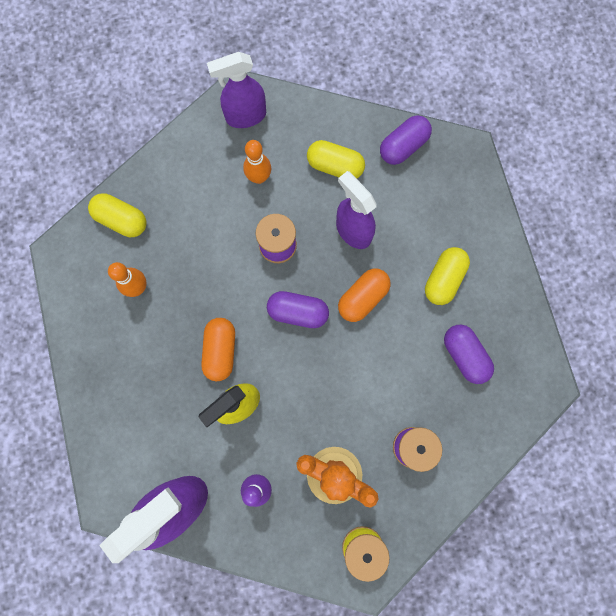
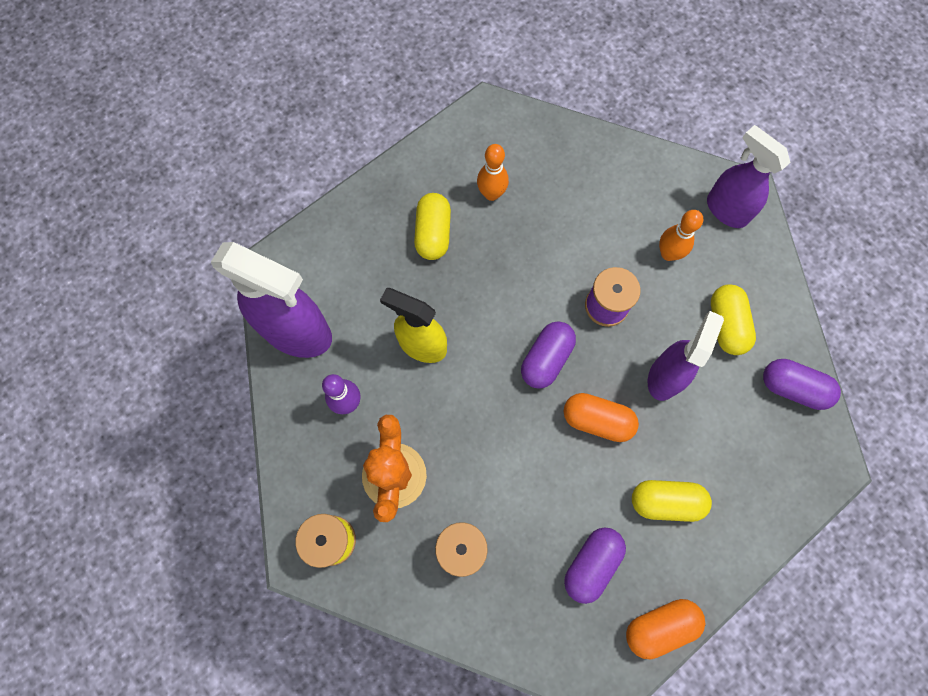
camera: 65 degrees right, 5 degrees down
(122, 220) = (550, 147): yellow capsule -> yellow capsule (433, 233)
(220, 351) = (467, 301): orange capsule -> orange capsule (660, 626)
(298, 312) = (546, 359): purple capsule -> purple capsule turned 45 degrees clockwise

